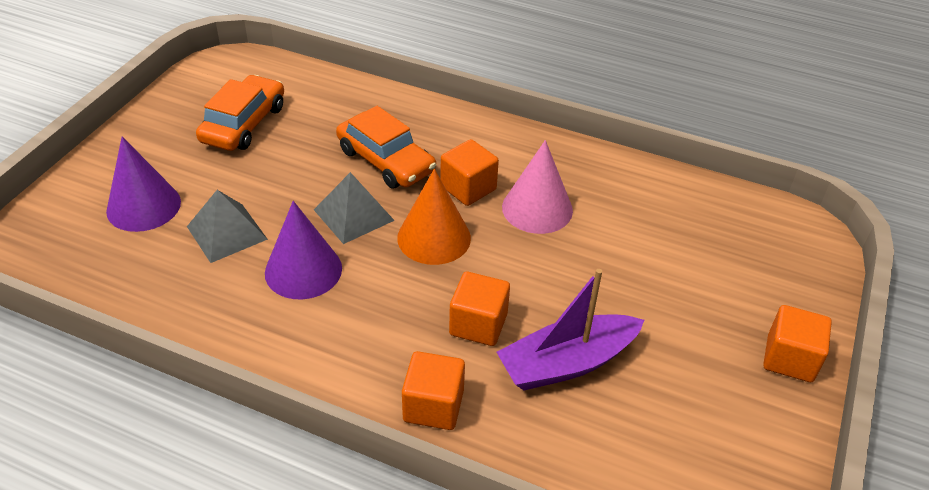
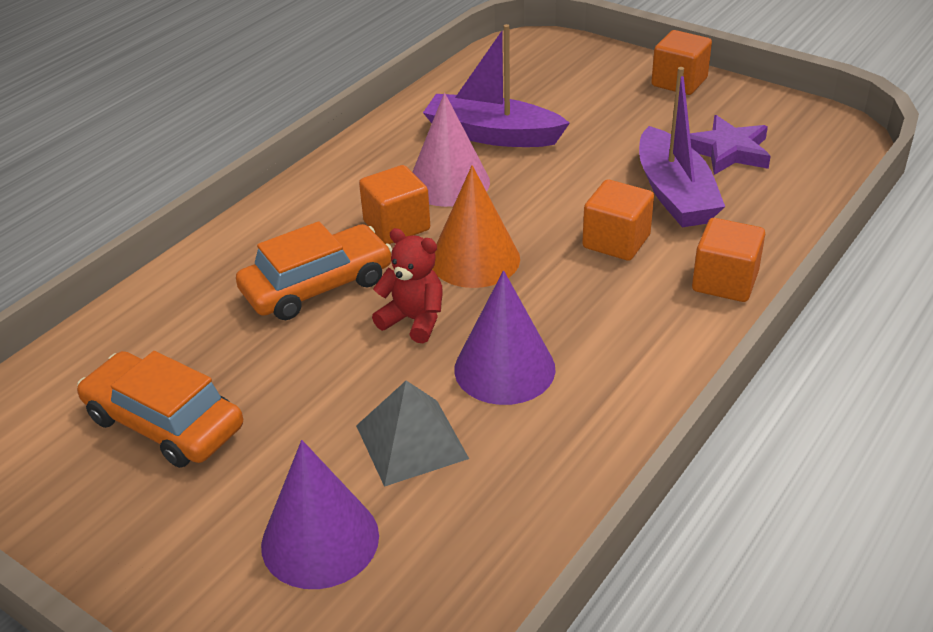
camera: 75 degrees left, 5 degrees down
(353, 215) = (414, 320): grey pyramid -> red teddy bear
(622, 225) = (492, 135): none -> purple boat
(661, 406) = (728, 151): none -> purple star

